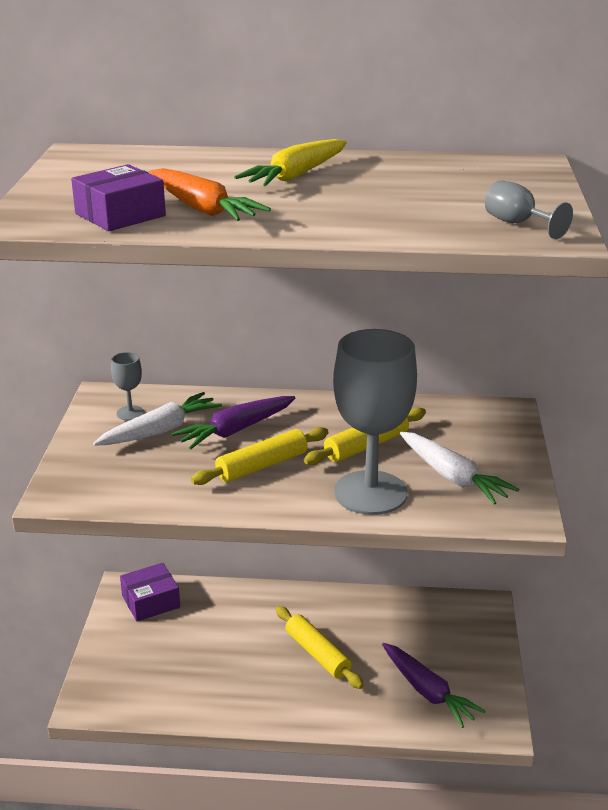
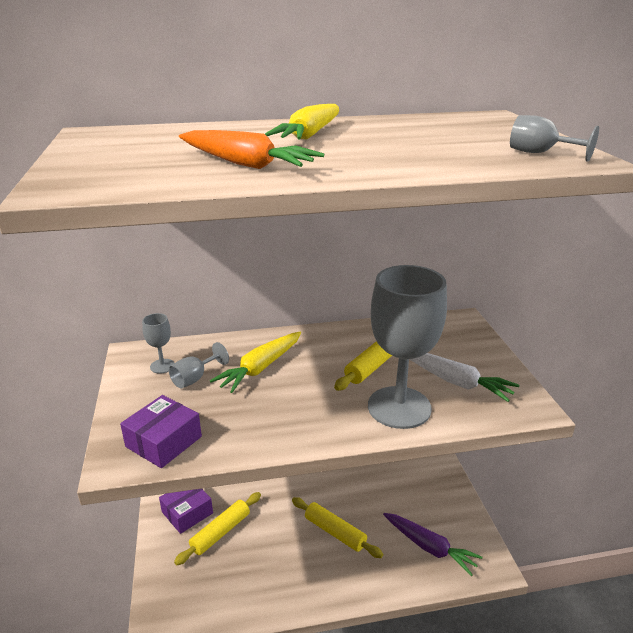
camera: 15 degrees left, 0 degrees up
(120, 215) = (165, 175): purple box -> purple box (164, 441)
(160, 430) = (195, 378): white carrot -> grey goblet
(236, 430) = (260, 368): purple carrot -> yellow carrot
(262, 466) = (297, 397): yellow rolling pin -> yellow rolling pin (220, 532)

